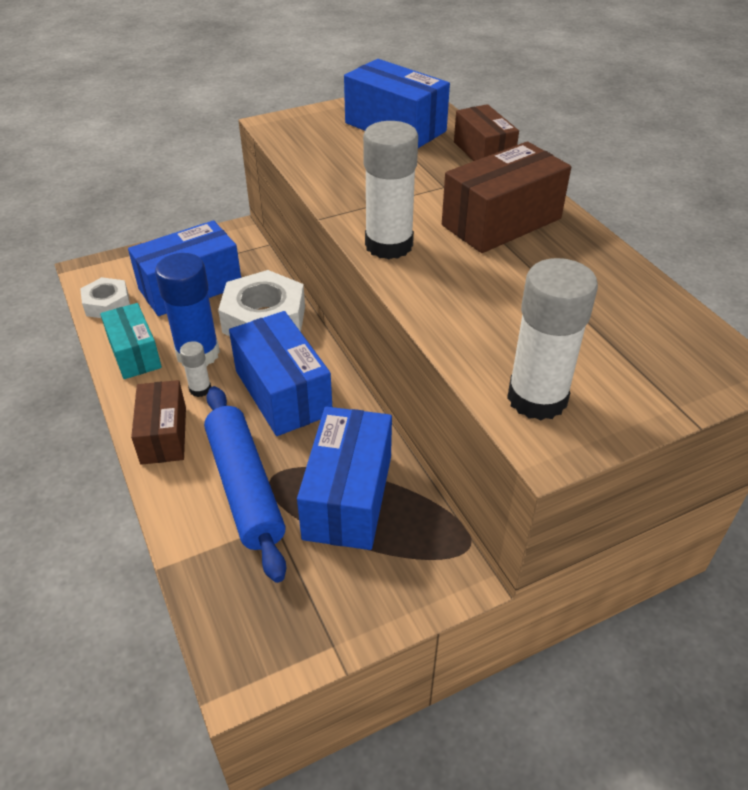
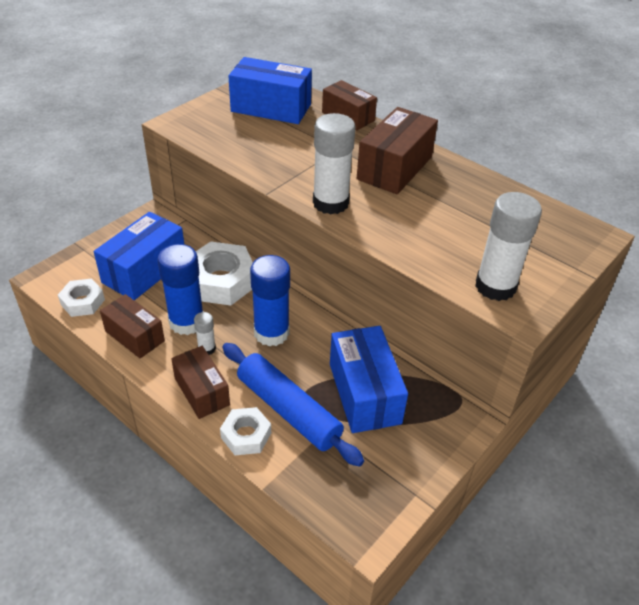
camera: 25 degrees left, 0 degrees up
(135, 354) = (134, 336): turquoise box -> brown box
(178, 500) = (246, 435): none -> white nut
(283, 392) = (271, 333): blue box -> blue glue stick

